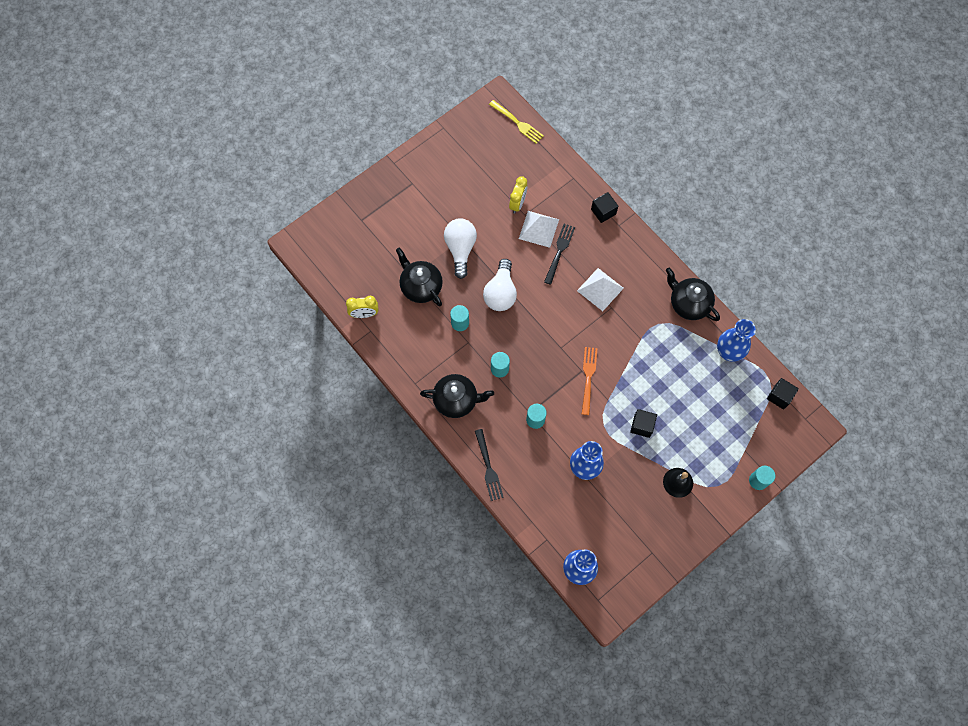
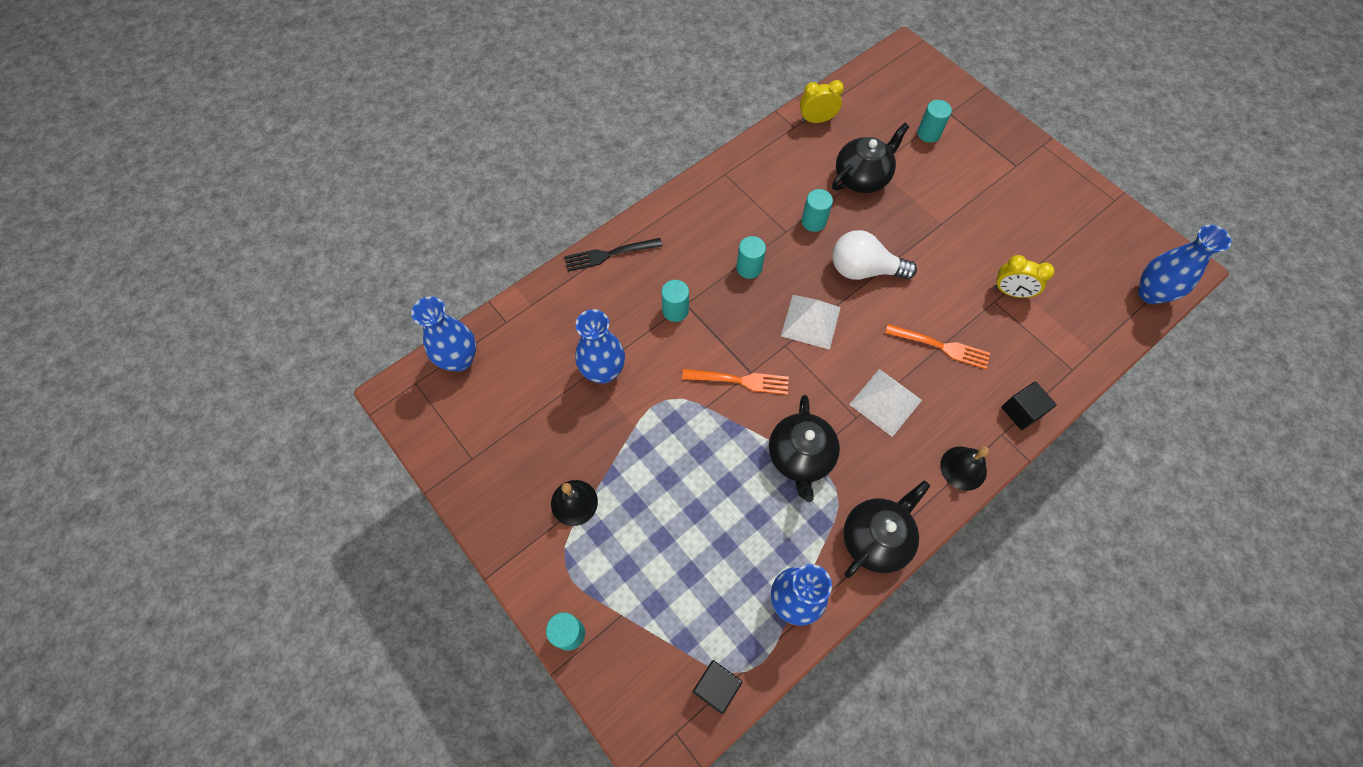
camera: 90 degrees right, 5 degrees down
(364, 314) = (816, 120): yellow clock -> yellow clock turned 90 degrees clockwise
(381, 237) = (928, 133): none -> turquoise cylinder
(456, 400) = (702, 218): black teapot -> black teapot (800, 457)
(460, 249) = (924, 221): white light bulb -> none
(517, 123) = (1150, 293): yellow fork -> blue vase
(539, 229) = (974, 319): white pyramid -> white pyramid (810, 321)
(559, 251) = (941, 346): black fork -> orange fork
(642, 250) = (963, 468): none -> black bell
(642, 426) = (665, 453): black cube -> none

